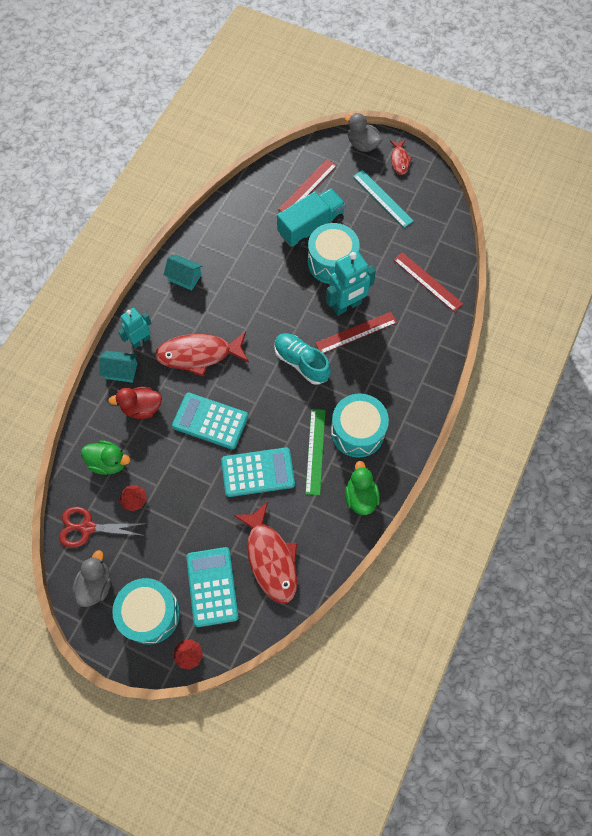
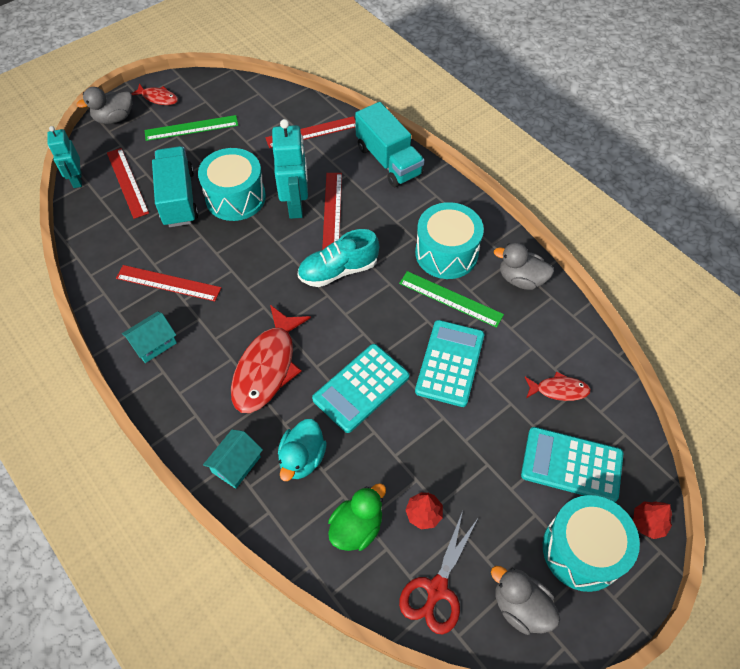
camera: 65 degrees left, 10 degrees down
(140, 340) = (207, 425): turquoise robot -> turquoise robot (77, 180)
(142, 408) = (302, 458): red duck -> turquoise duck
(236, 260) = (168, 283): none -> red ruler
(270, 558) = (559, 390): red fish -> red fish, size x0.51
(360, 496) = (521, 279): green duck -> grey duck
(383, 198) = (191, 128): turquoise ruler -> green ruler
(429, 351) = (388, 161): none -> turquoise truck

